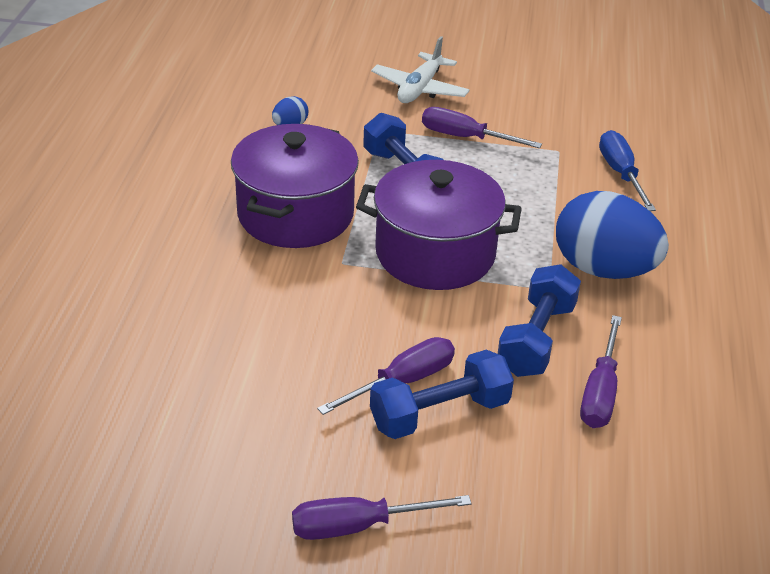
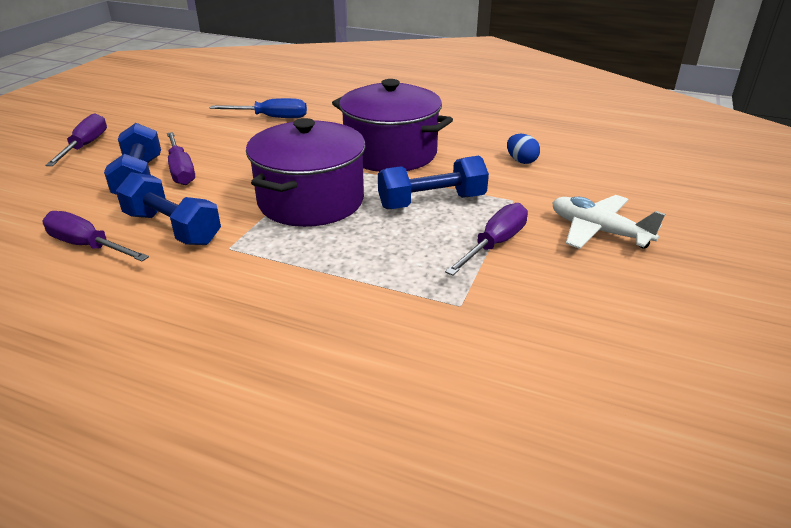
camera: 105 degrees right, 5 degrees down
(603, 269) = (231, 285): blue egg -> none
(621, 174) = (396, 344): blue screwdriver -> blue screwdriver (271, 117)

